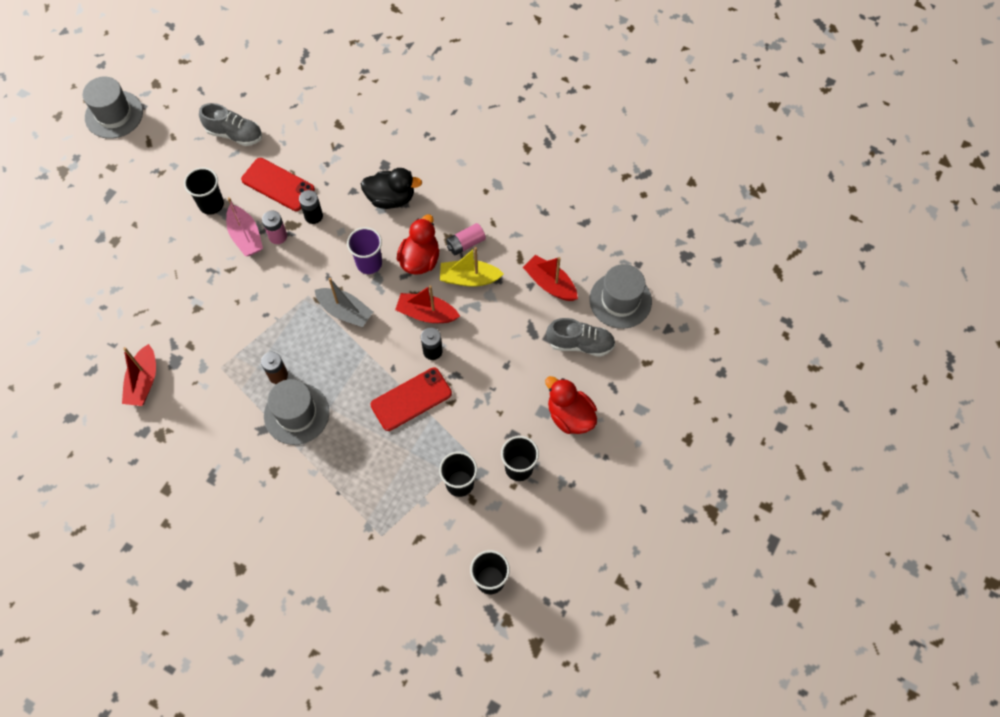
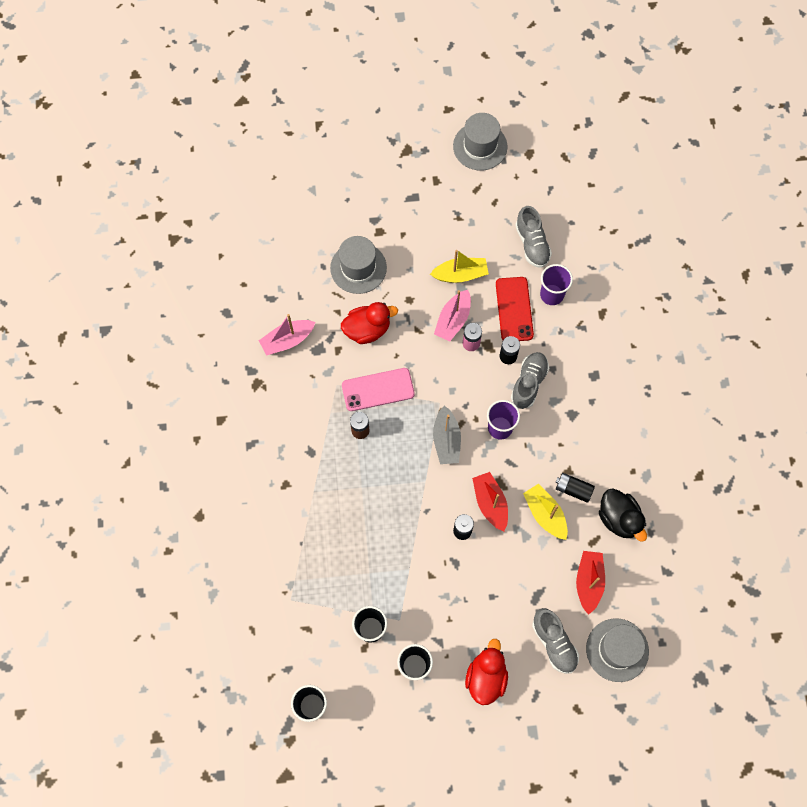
camera: 55 degrees right, 5 degrees up
(143, 382) = (287, 340): red boat -> pink boat
(211, 204) = (460, 274): black cup -> yellow boat
(254, 336) = (378, 389): none -> pink phone
(290, 149) = (551, 294): none -> purple cup
(296, 414) = (340, 467): grey hat -> grey hat (358, 268)
(350, 216) = (528, 383): none -> grey shoe
(391, 198) = (568, 402): black duck -> black duck (619, 519)
(411, 399) = (411, 543): red phone -> none
(420, 259) = (532, 464): red duck -> red duck (367, 329)
(465, 244) = (573, 489): pink battery -> black battery

